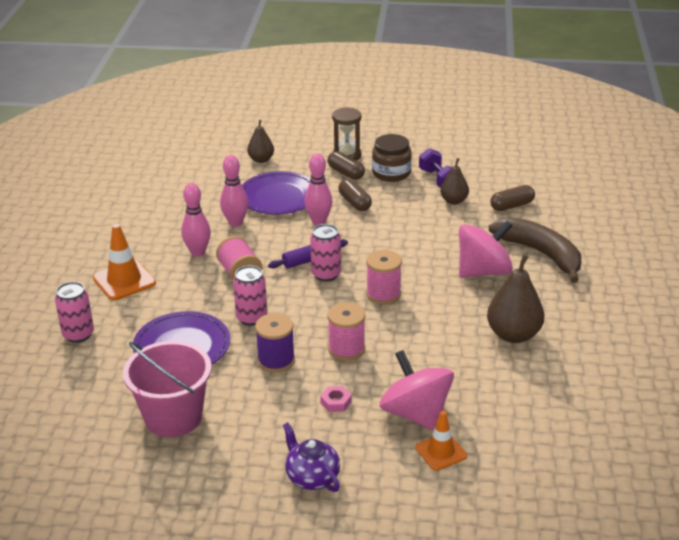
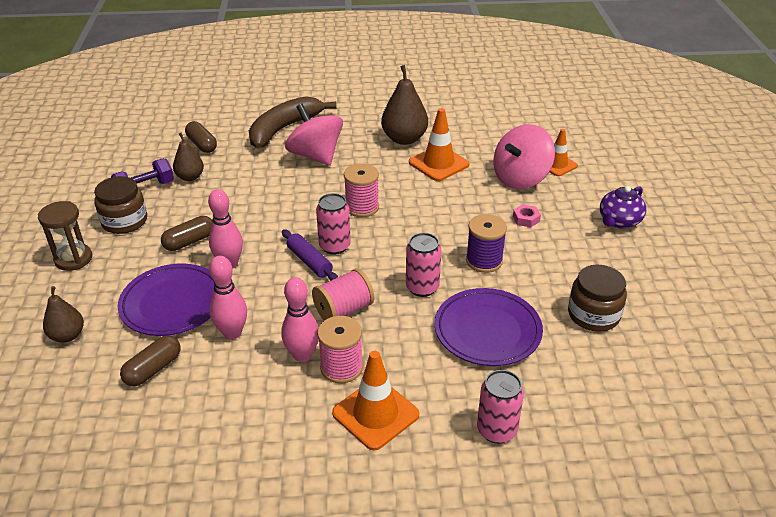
camera: 100 degrees left, 5 degrees up
(173, 417) = (593, 315): pink bucket -> brown jar
(346, 173) = (119, 255): brown capsule -> brown capsule (153, 369)
(346, 349) = (452, 220): pink spool -> pink spool (341, 367)
(457, 354) = (438, 163): none -> orange traffic cone

